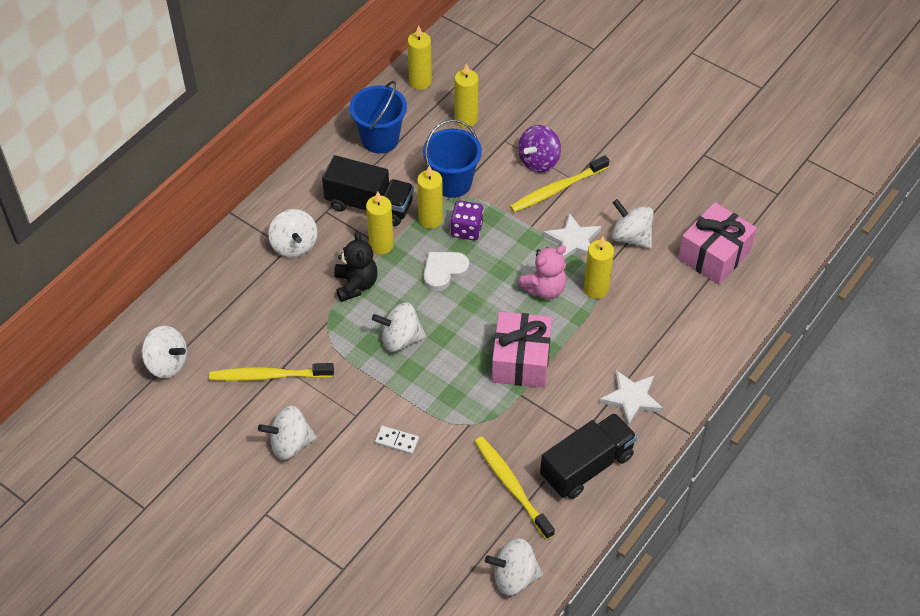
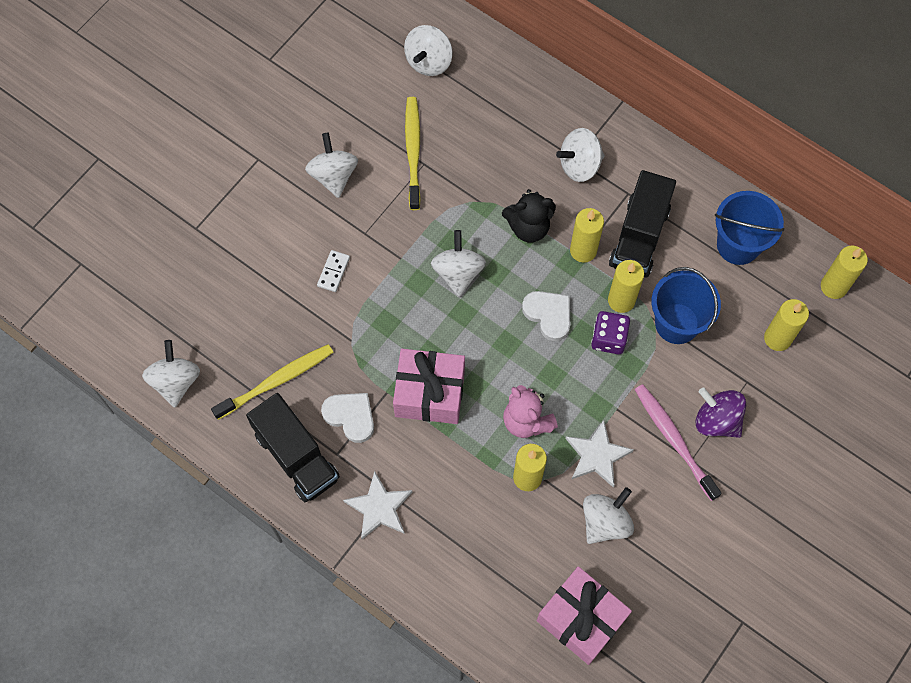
camera: 90 degrees right, 15 degrees up
(545, 423) = (350, 416): none -> white heart
(556, 189) = (674, 439): yellow toothbrush -> pink toothbrush

